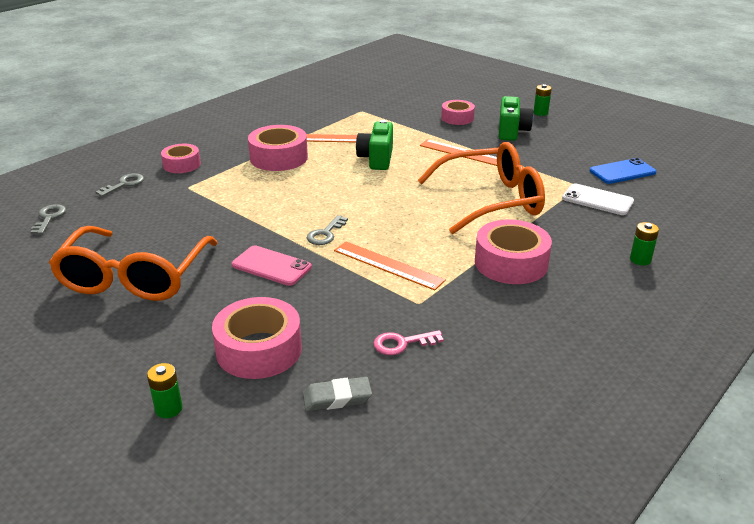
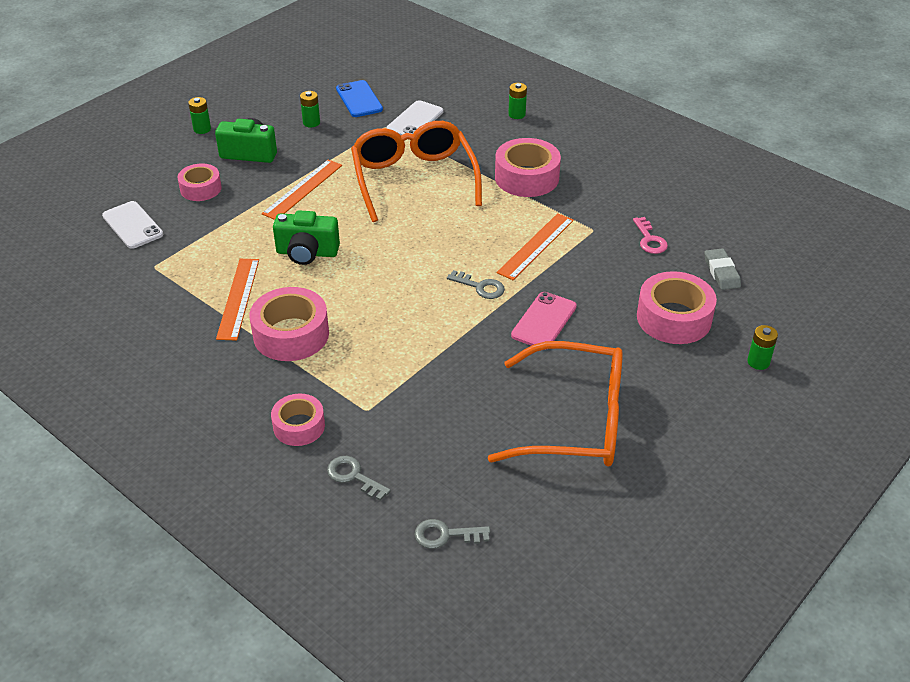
camera: 90 degrees left, 10 degrees up
(408, 101) = (132, 225): none -> white phone
(569, 152) = (311, 123): none -> green battery

